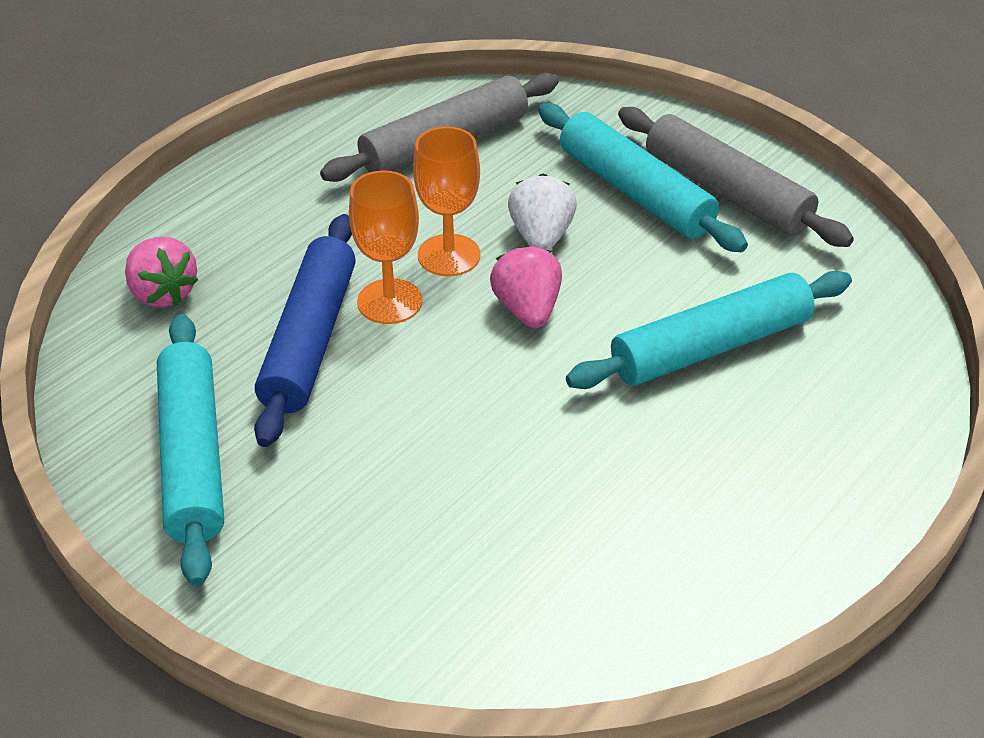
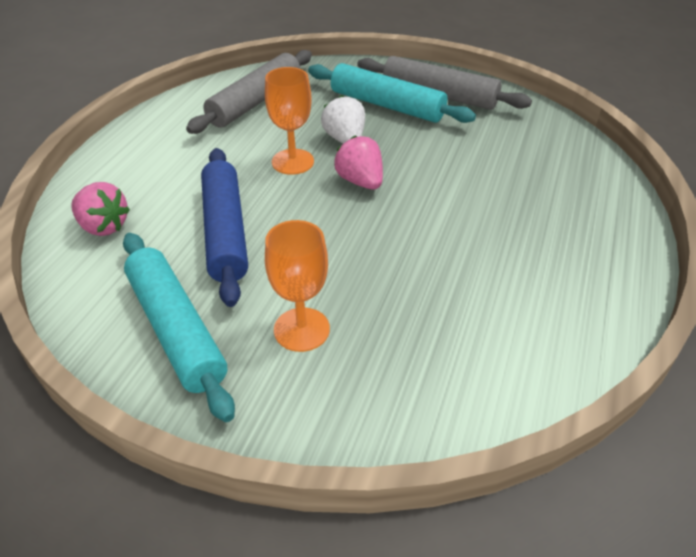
camera: 20 degrees left, 0 degrees up
(389, 301) = (268, 196): orange goblet -> orange goblet (301, 329)
(710, 346) = (483, 177): turquoise rolling pin -> none

